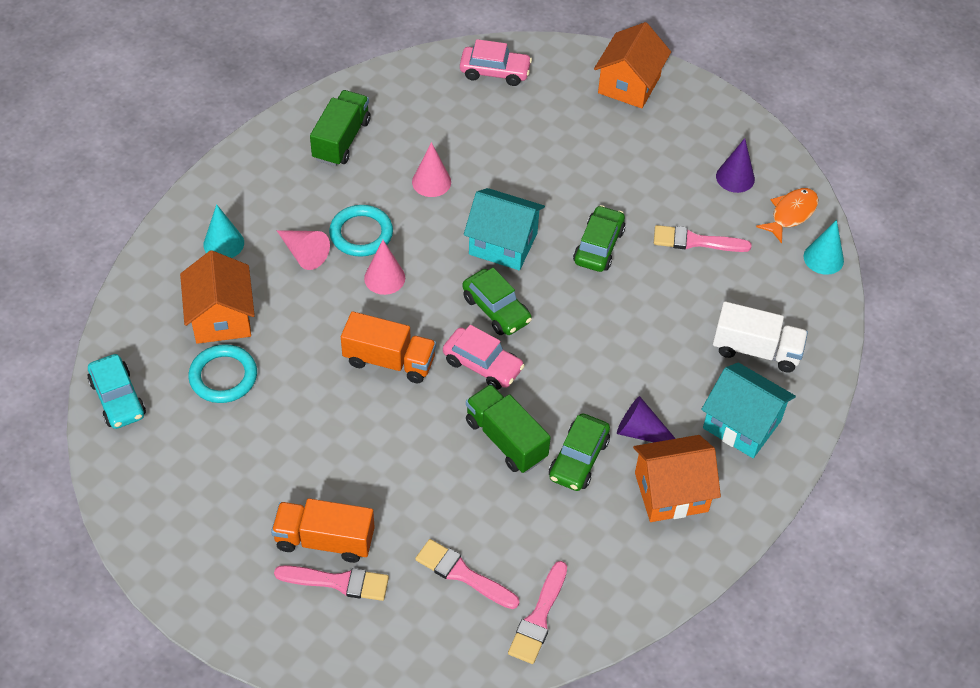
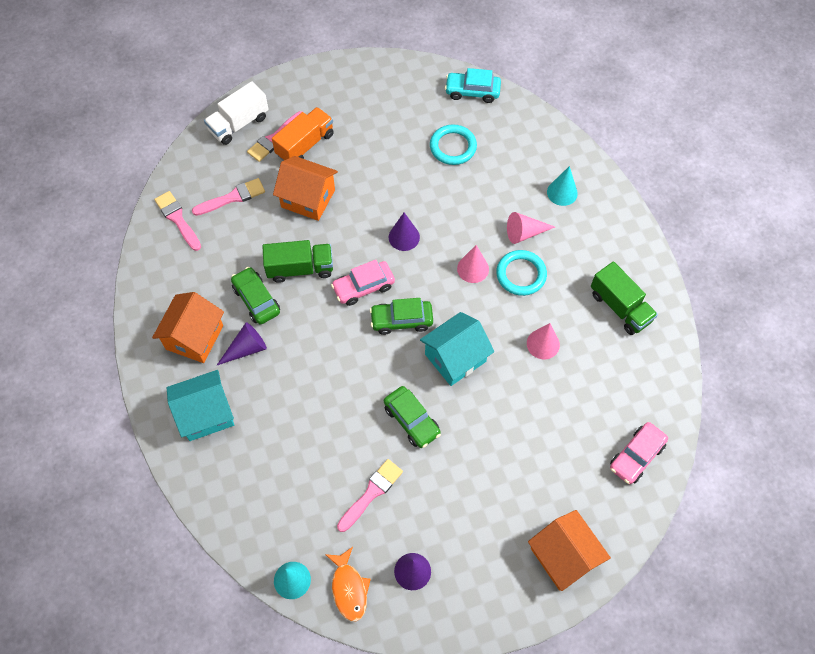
camera: 125 degrees right, 10 degrees up
(221, 317) = (500, 165): orange house -> orange house (308, 198)
(389, 360) = (404, 237): orange truck -> purple cone
(756, 350) = (252, 466): white truck -> white truck (239, 124)

